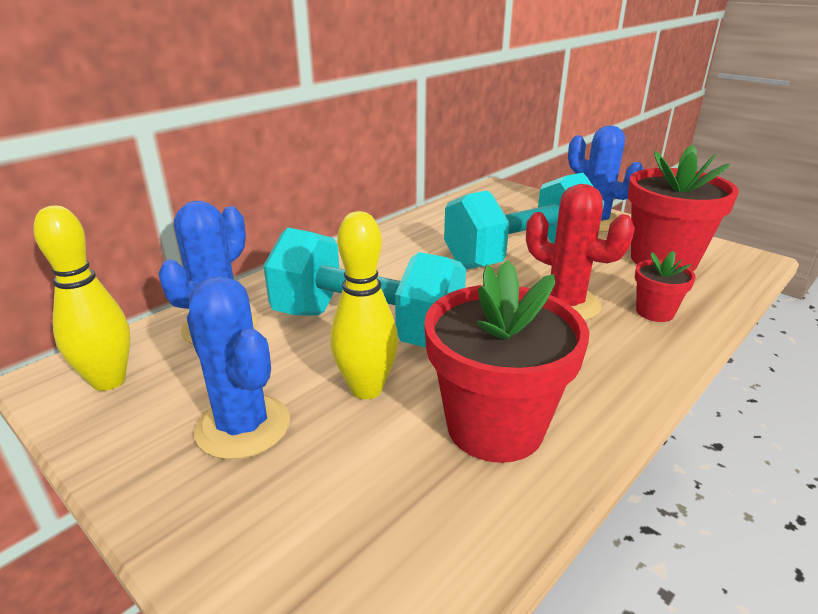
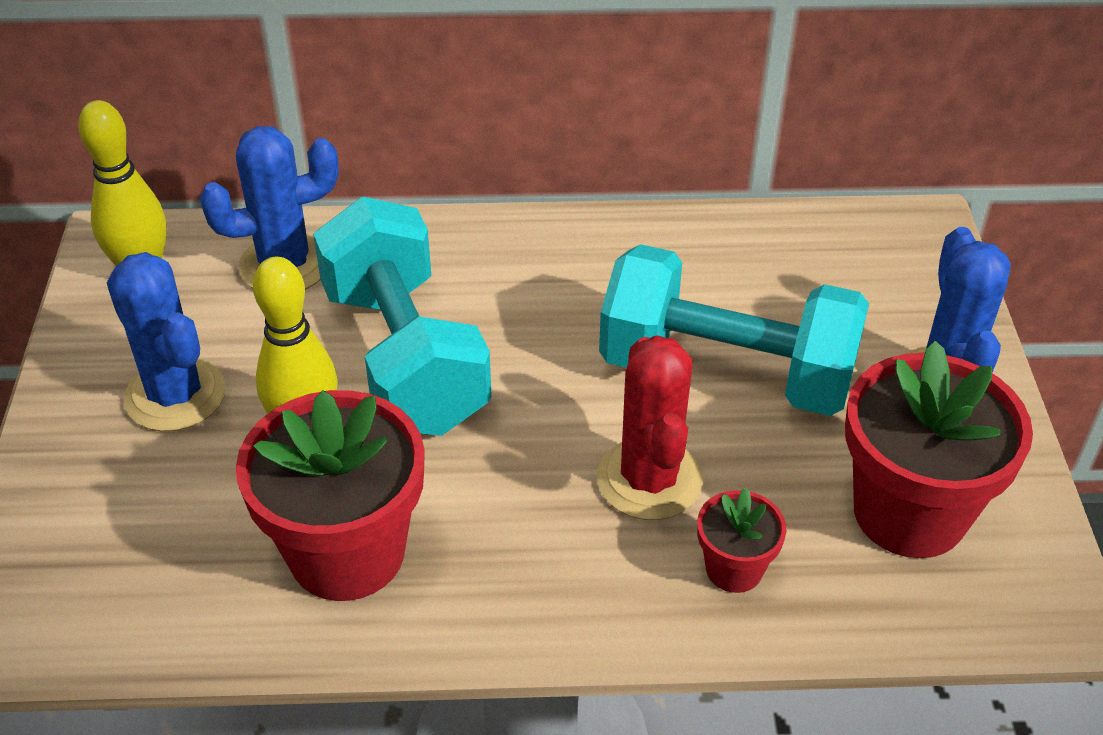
camera: 45 degrees right, 15 degrees up
(243, 426) = (175, 395): blue cactus -> blue cactus turned 45 degrees counterclockwise

